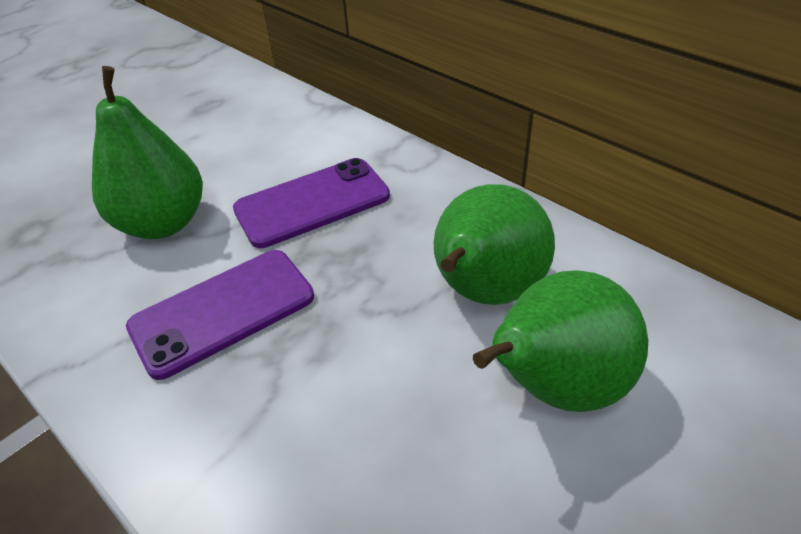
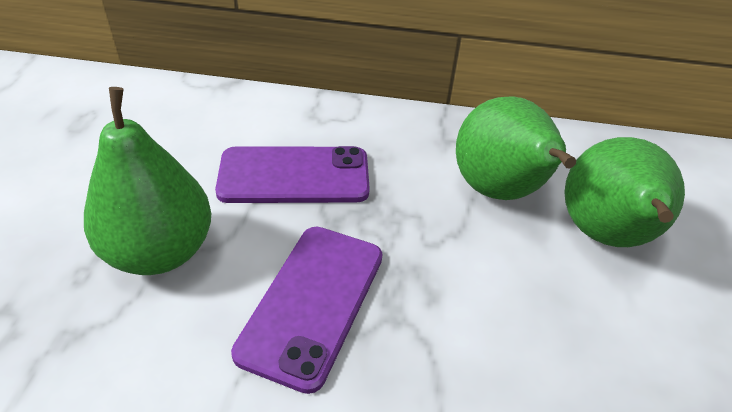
camera: 40 degrees left, 0 degrees up
(312, 203) = (294, 176): purple phone -> purple phone turned 60 degrees clockwise

